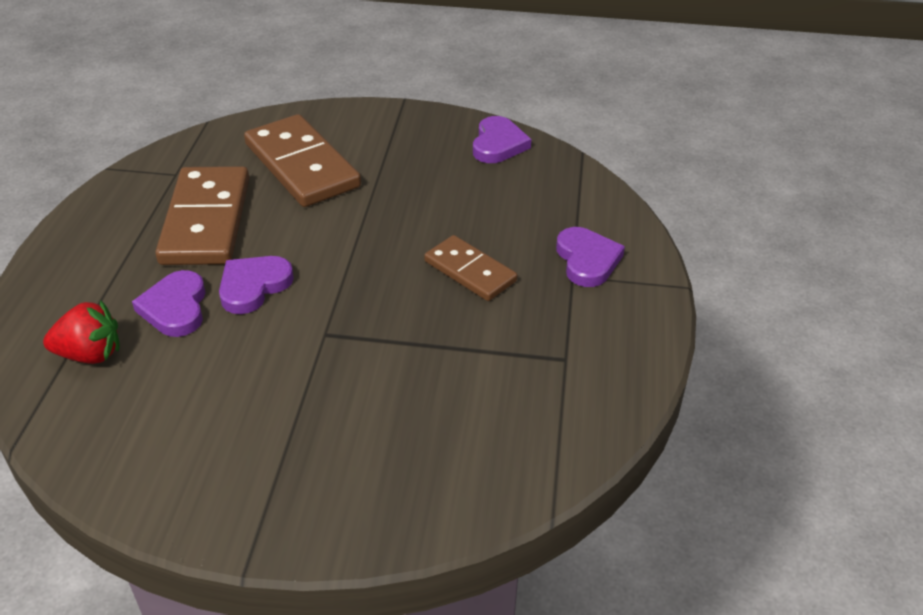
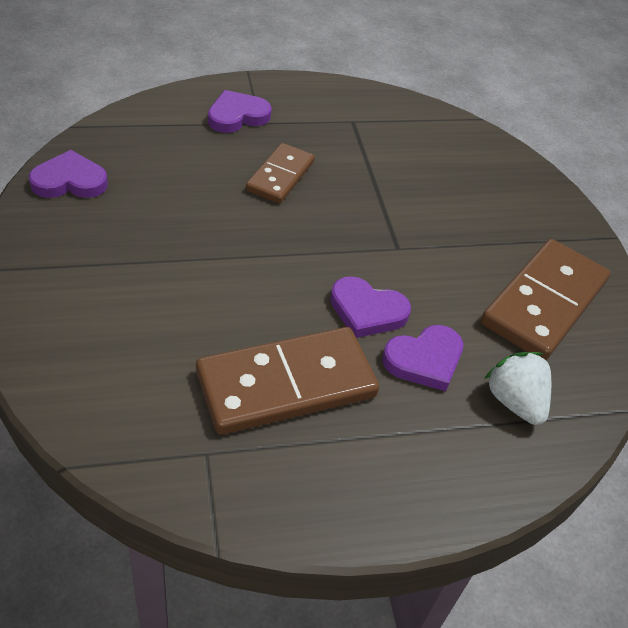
camera: 115 degrees left, 5 degrees up
(90, 354) = (514, 401): red strawberry -> white strawberry
(302, 165) = (152, 329): brown domino -> brown domino (543, 302)

